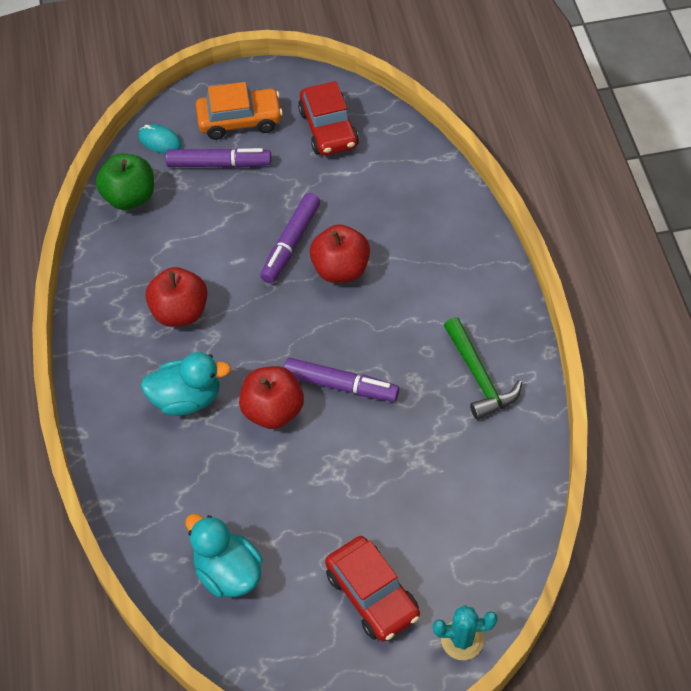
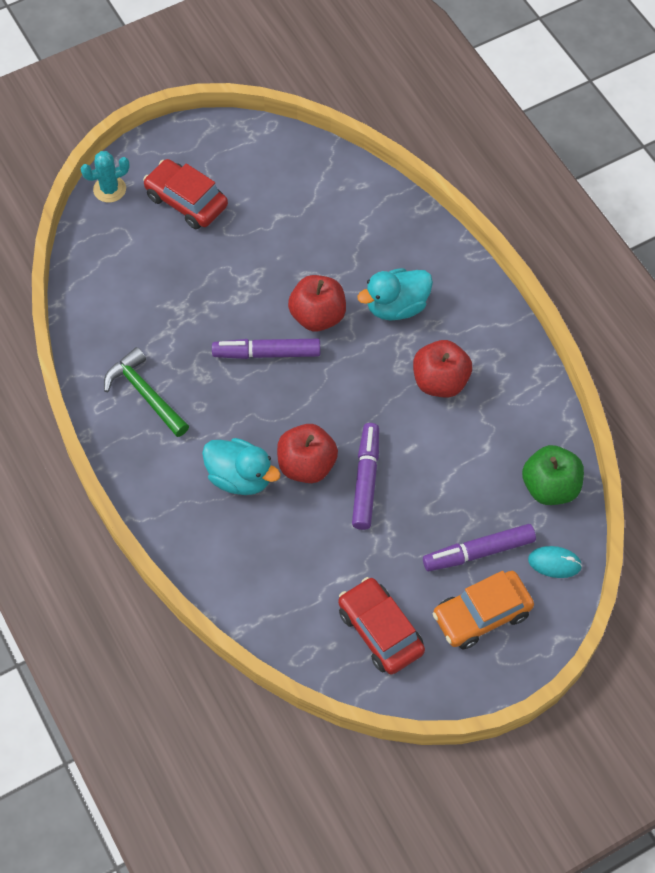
camera: 160 degrees right, 5 degrees up
(228, 572) = (303, 188): turquoise duck -> turquoise duck (240, 477)

